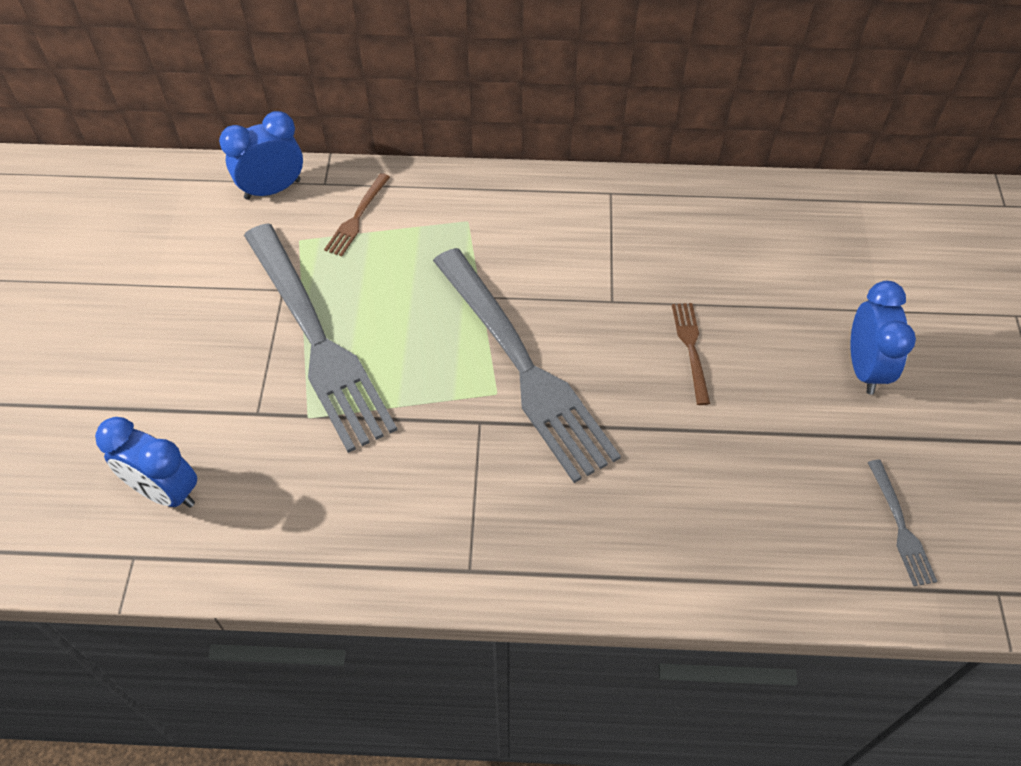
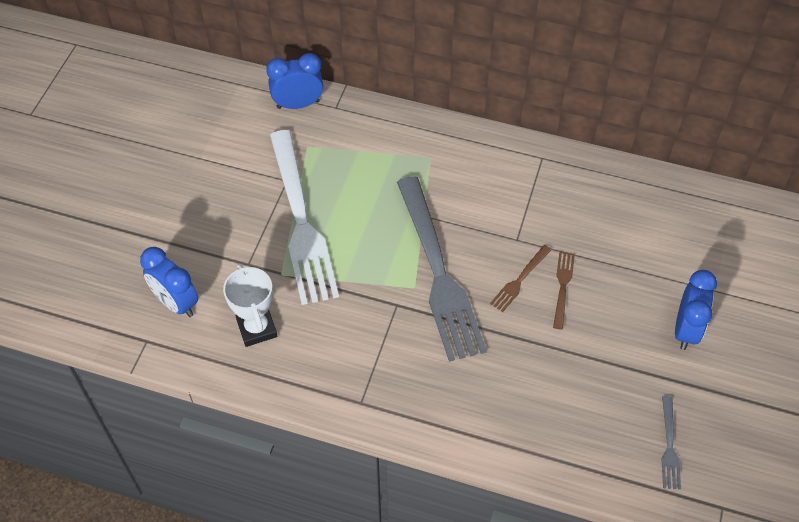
camera: 15 degrees right, 0 degrees up
(292, 501) = (257, 328): none -> white trophy
(318, 341) = (301, 223): grey fork -> white fork
(357, 218) = (352, 138): brown fork -> brown fork (519, 281)

